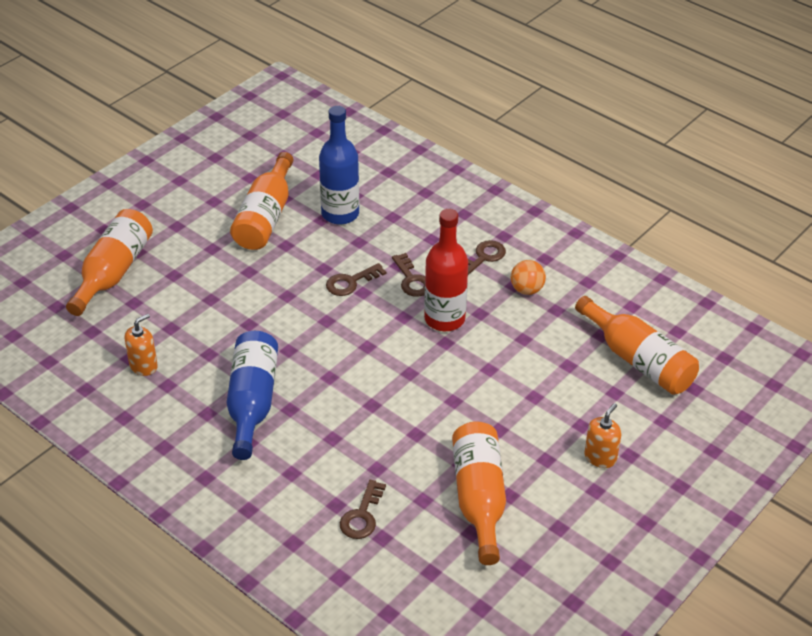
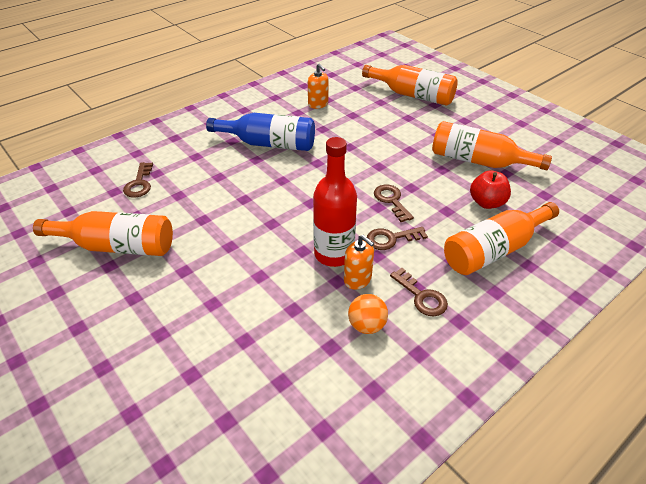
camera: 100 degrees right, 0 degrees up
(340, 214) = (487, 203): blue bottle -> red apple
(362, 515) = (139, 184): brown key -> brown key turned 120 degrees counterclockwise
(600, 457) = (113, 340): orange soap dispenser -> orange soap dispenser (357, 279)
(638, 360) = (230, 412): orange bottle -> orange bottle (494, 250)

